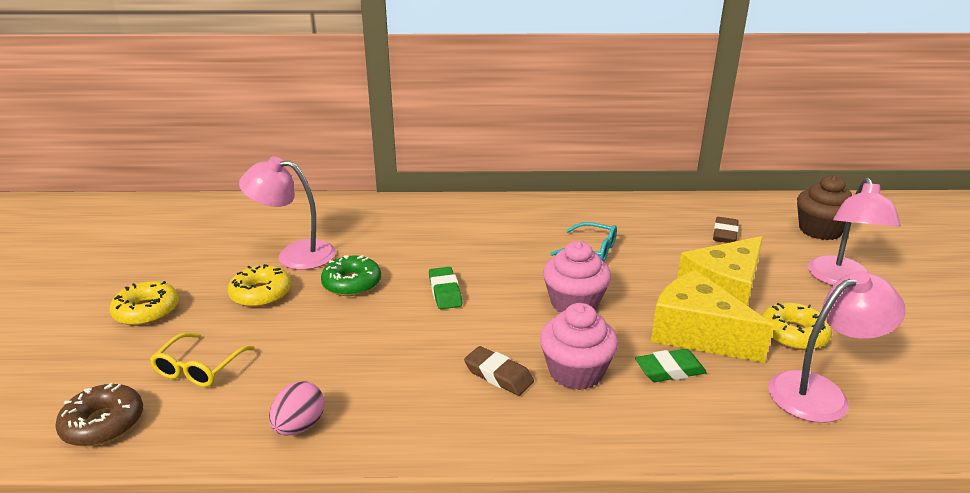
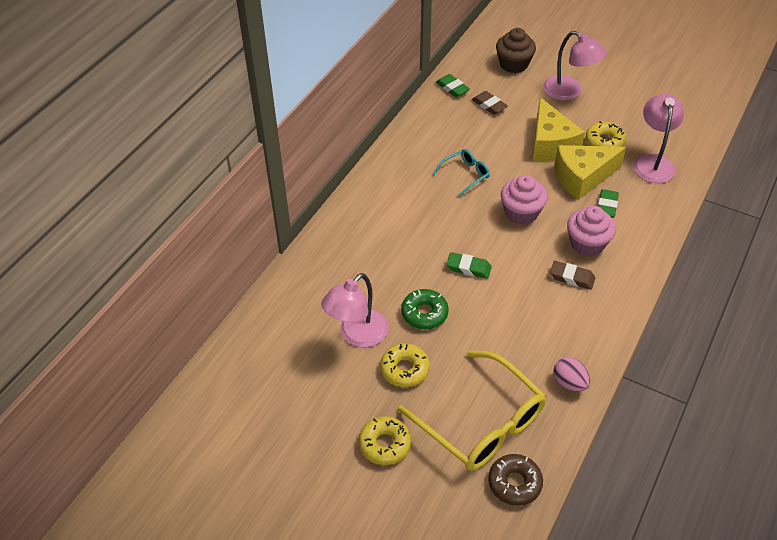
camera: 60 degrees left, 20 degrees up
(199, 368) = (481, 423): yellow glasses -> yellow glasses, size x2.07
(498, 375) = (572, 278): brown eraser -> brown eraser turned 45 degrees clockwise
(716, 207) = (452, 88): none -> green eraser

